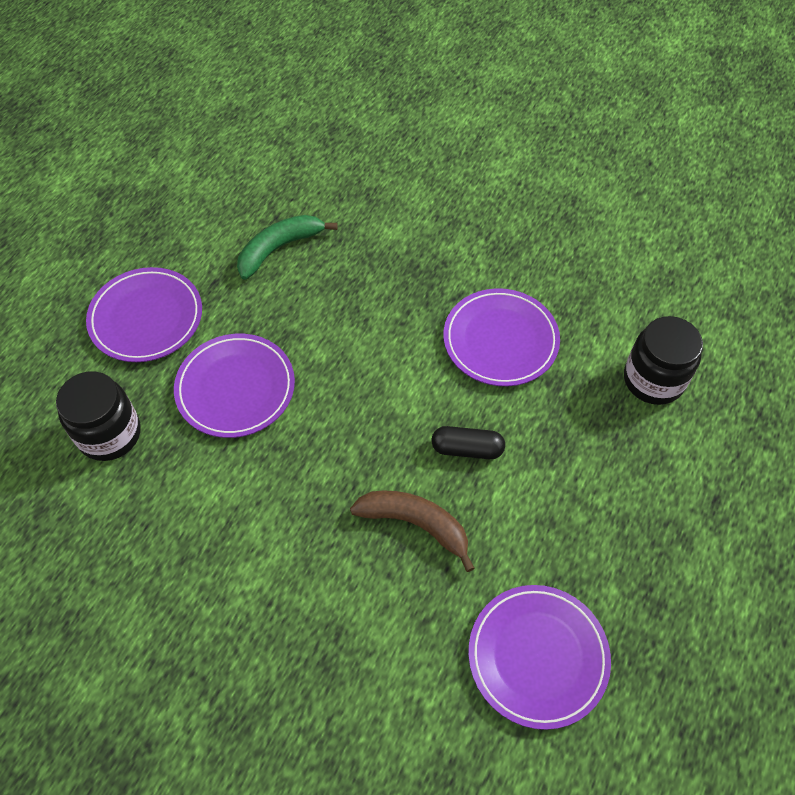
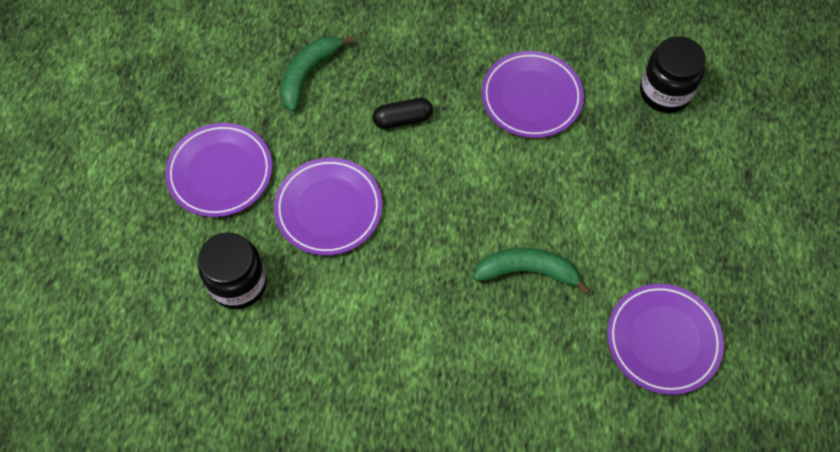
camera: 20 degrees left, 5 degrees up
(415, 524) = (527, 271): brown banana -> green banana
(467, 449) = (542, 197): black capsule -> black capsule (403, 119)

